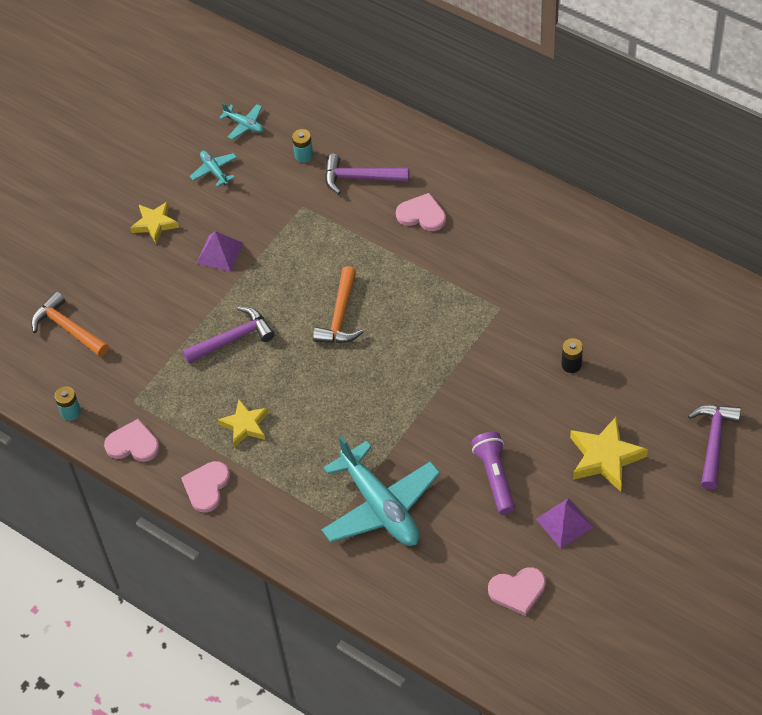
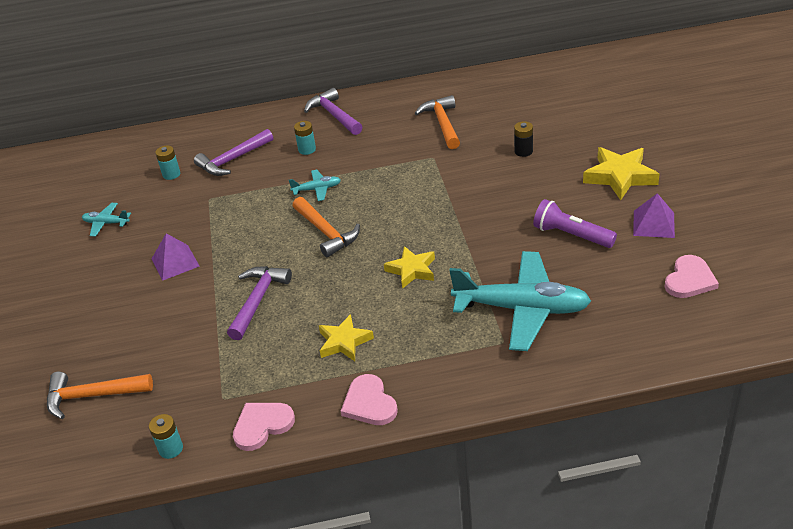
camera: 45 degrees left, 15 degrees down
(155, 224) = (92, 281): yellow star -> yellow star (412, 270)
(244, 125) = (98, 187): turquoise plane -> turquoise plane (317, 189)
(422, 215) = (307, 149): pink heart -> turquoise battery
(551, 277) = (442, 124): none -> orange hammer
(713, 442) = (666, 127): purple hammer -> purple hammer (334, 115)

